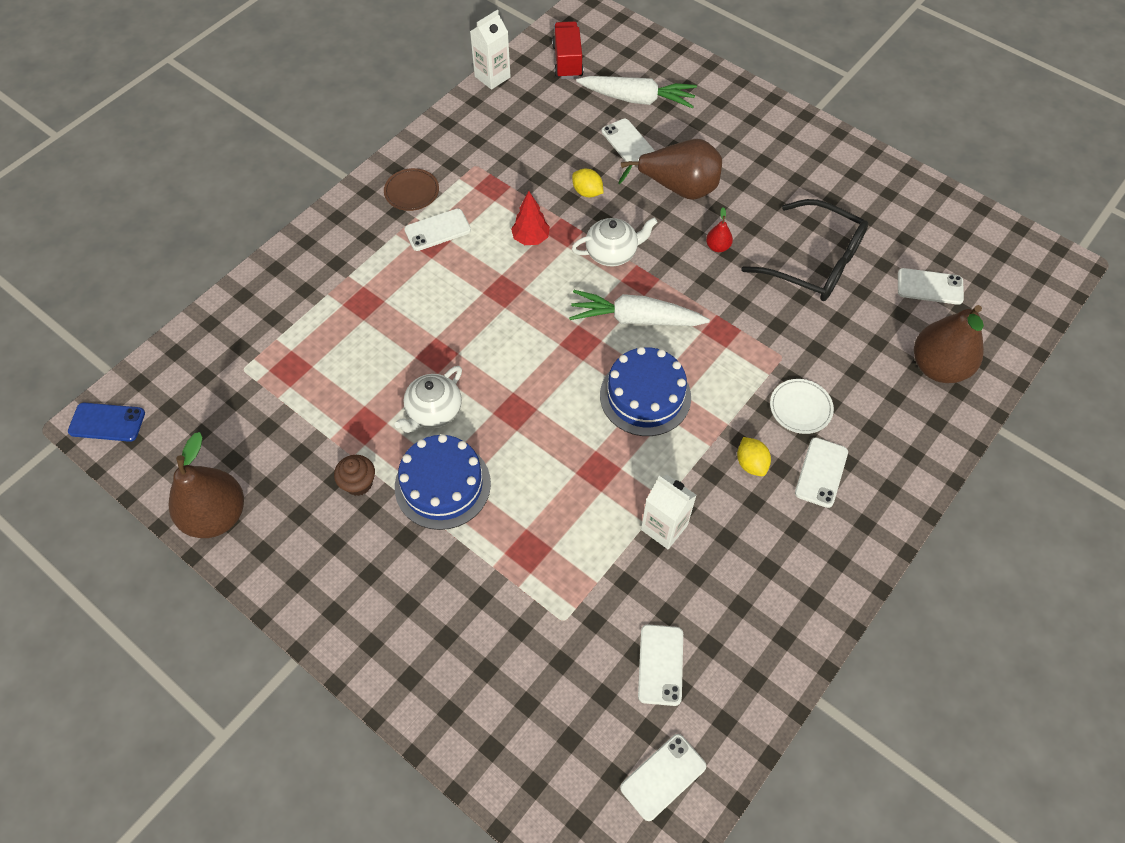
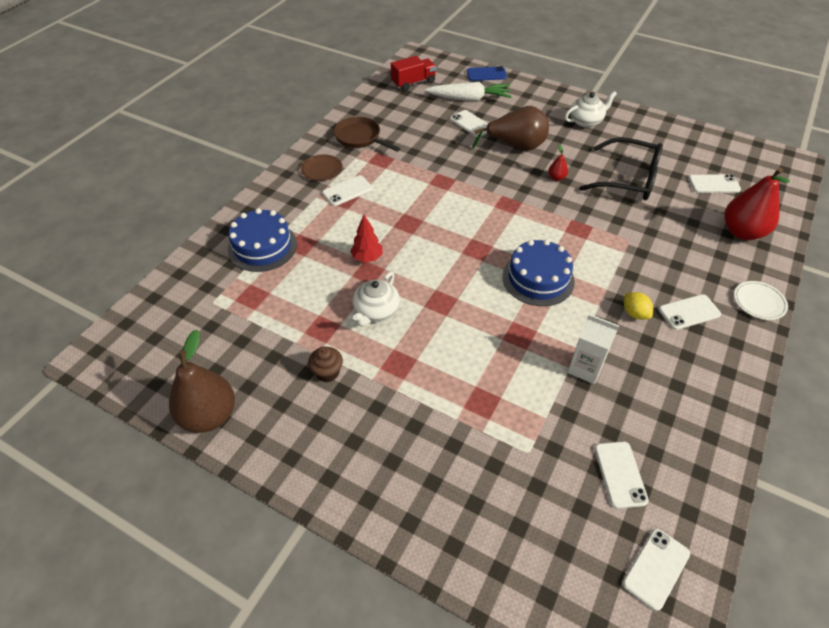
camera: 10 degrees left, 10 degrees down
(107, 422) = (101, 357): blue phone -> blue phone (486, 74)
(442, 485) = (397, 363): blue cake -> blue cake (262, 246)
(473, 147) = (360, 138): none -> brown pan
(492, 77) = (363, 96): white carton -> none
(530, 238) = (419, 188): red tree -> red tree (367, 258)
(567, 61) = (413, 83): red truck -> red truck turned 75 degrees clockwise
(587, 192) = (451, 156): yellow lemon -> none
(612, 253) = (482, 190): white teapot -> white teapot (586, 121)
(635, 319) = (513, 229): white carrot -> none
(800, 408) = (656, 271): white plate -> white plate (759, 302)
(821, 472) = (689, 312): white phone -> white phone turned 60 degrees clockwise
(938, 367) = (742, 232): brown pear -> red pear

